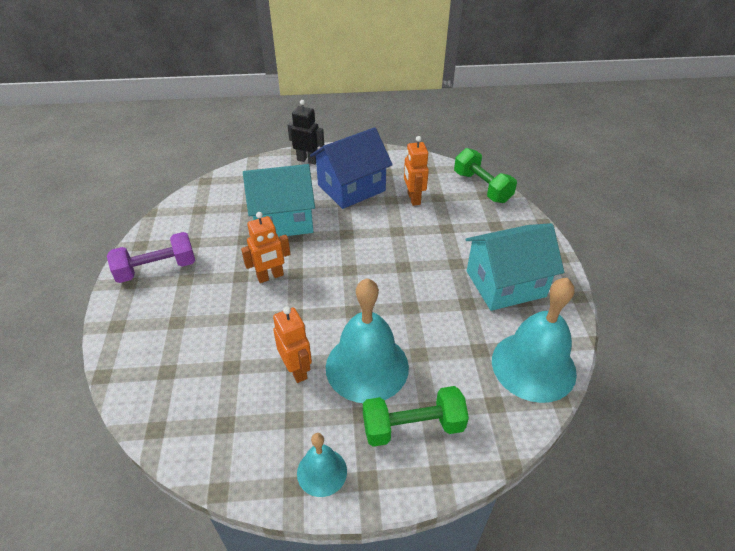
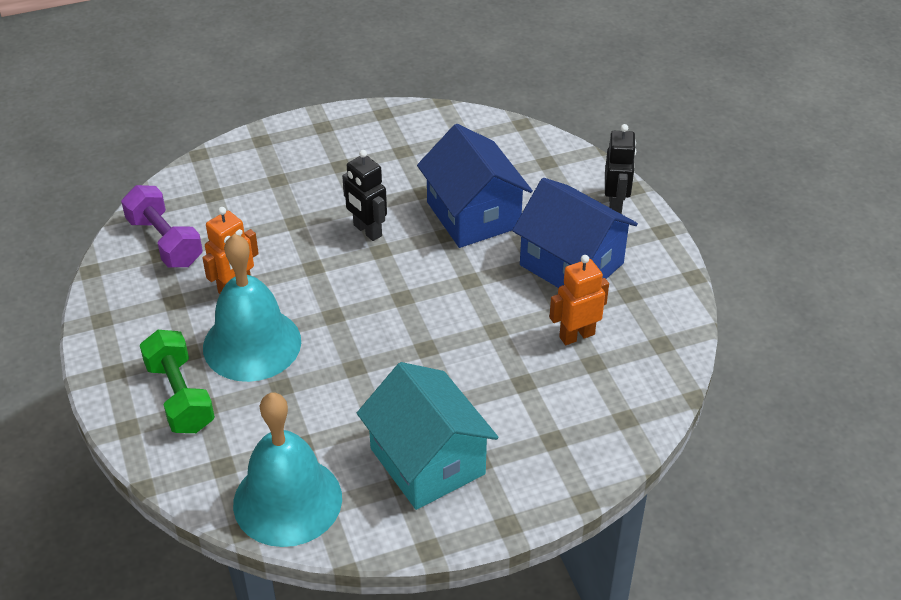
camera: 75 degrees right, 0 degrees up
(157, 269) = (349, 139): purple dumbbell -> purple dumbbell (165, 242)
(270, 276) = (367, 231): orange robot -> black robot
(283, 220) = (473, 215): turquoise house -> blue house
(322, 472) = (118, 336): turquoise bell -> none
(482, 187) = (644, 414): green dumbbell -> none

